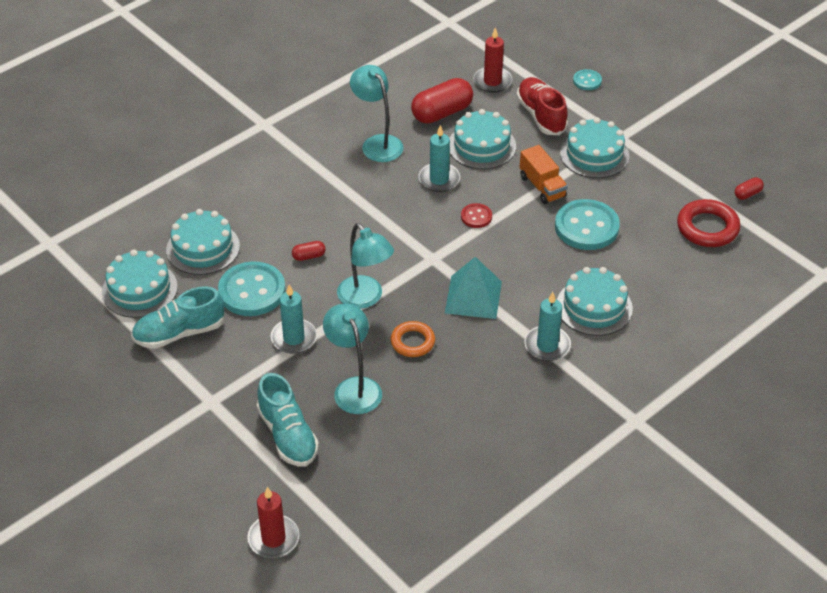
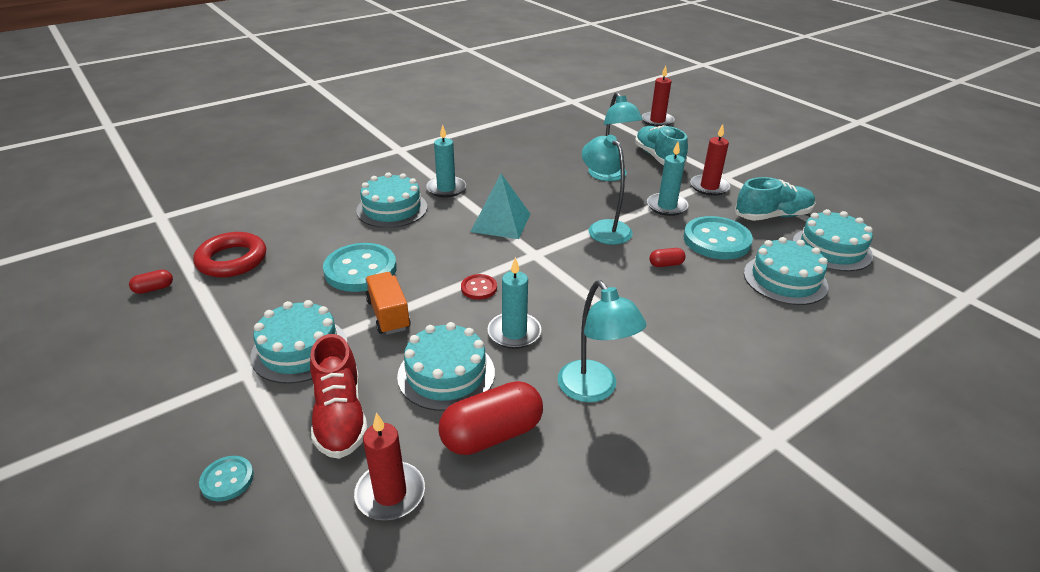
camera: 175 degrees left, 10 degrees down
(236, 378) = (709, 187): none -> red candle
(412, 342) = (561, 197): orange ring -> none

